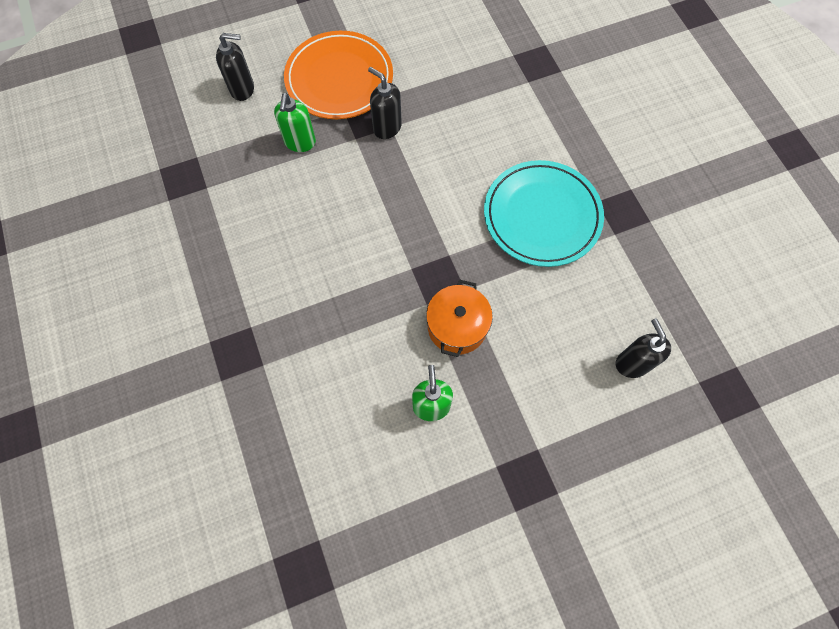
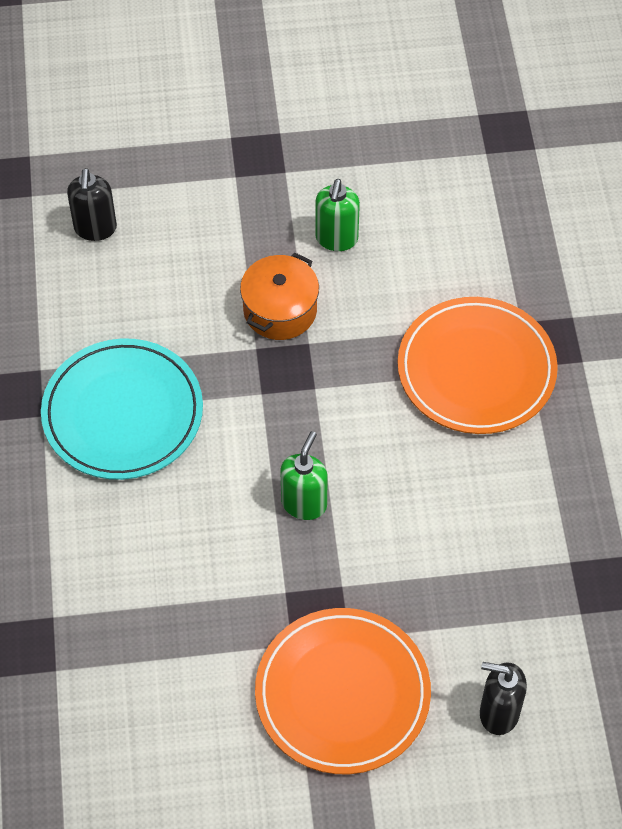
camera: 165 degrees left, 10 degrees down
(292, 313) = (476, 370): none -> orange plate
(300, 142) = (424, 598): green soap dispenser -> green soap dispenser (304, 503)
(387, 128) = (291, 591): black soap dispenser -> none

